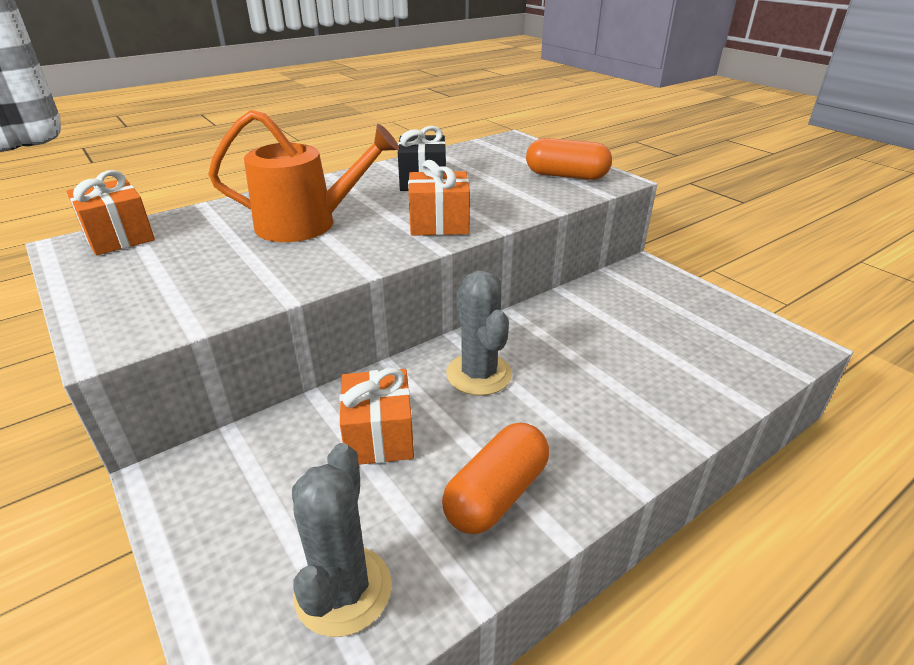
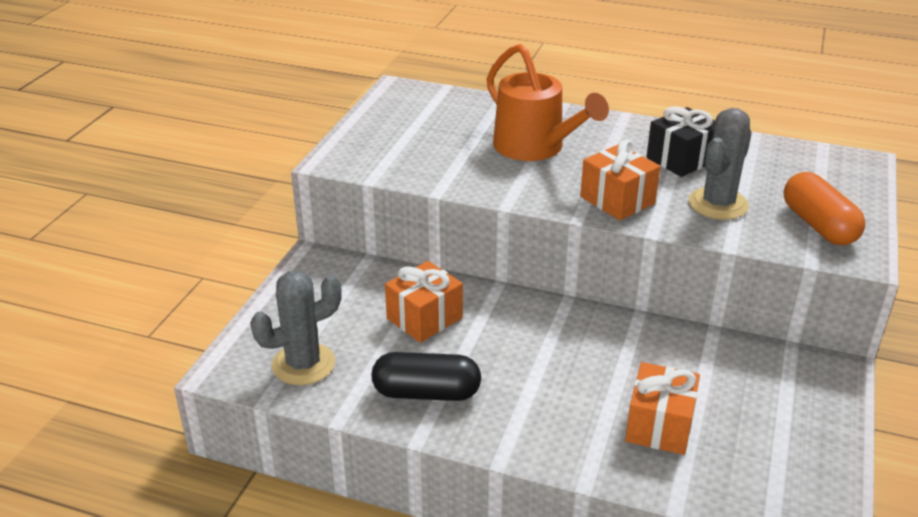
camera: 55 degrees right, 0 degrees up
(119, 237) = (426, 96): orange gift -> orange gift (659, 426)
(479, 374) = (536, 333): grey cactus -> grey cactus (718, 204)
(496, 494) = (426, 393): orange capsule -> black capsule

